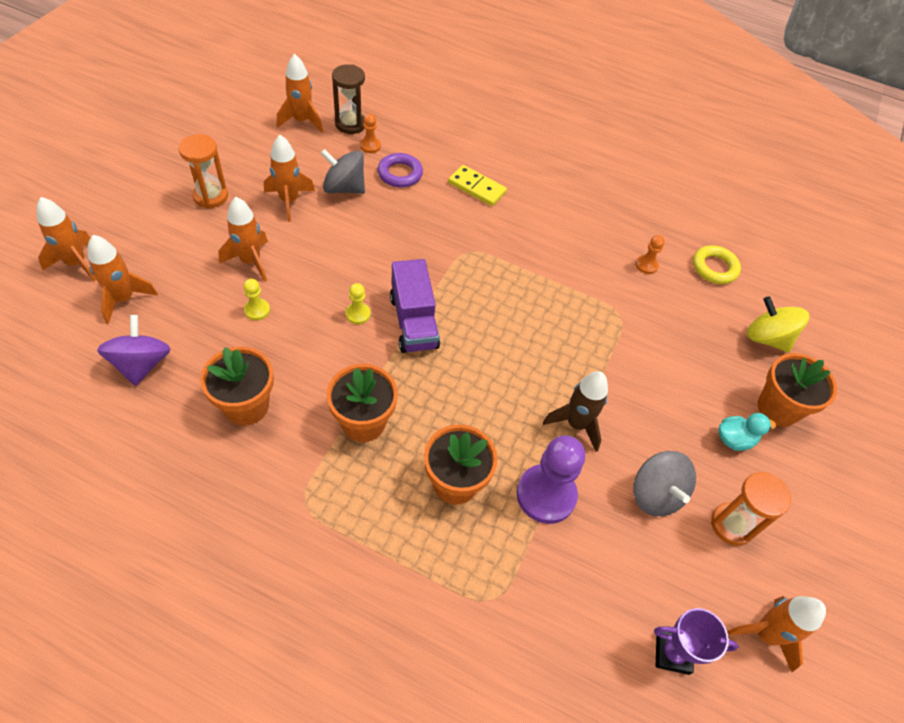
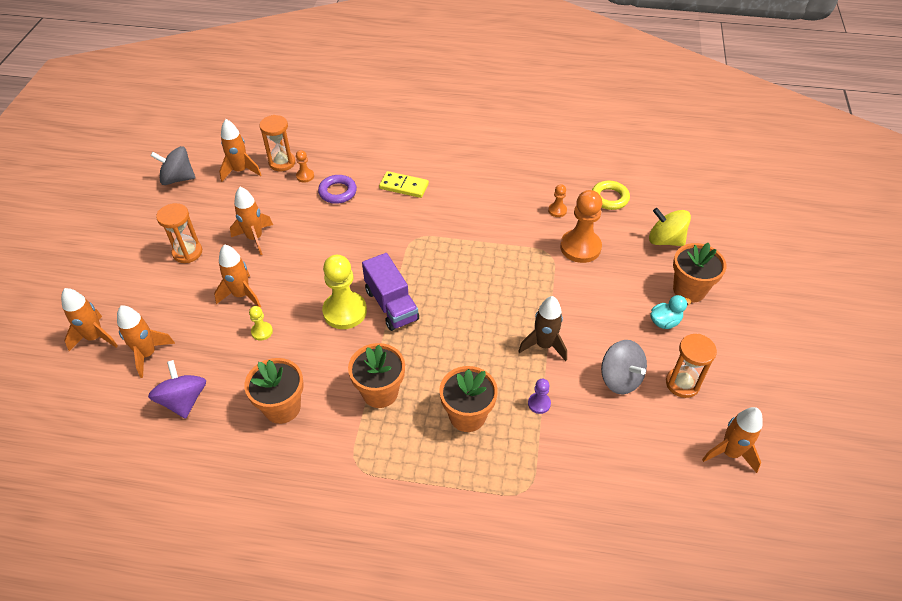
camera: 10 degrees left, 5 degrees down
(344, 188) = (296, 215): grey spinning top -> grey spinning top (178, 178)
(350, 124) = (282, 163): brown hourglass -> orange hourglass
(358, 314) = (345, 311): yellow pawn -> yellow pawn, size x2.11
(546, 495) = (539, 403): purple pawn -> purple pawn, size x0.47
(659, 317) = (580, 247): none -> orange pawn
(672, 653) = (668, 486): purple trophy -> none

